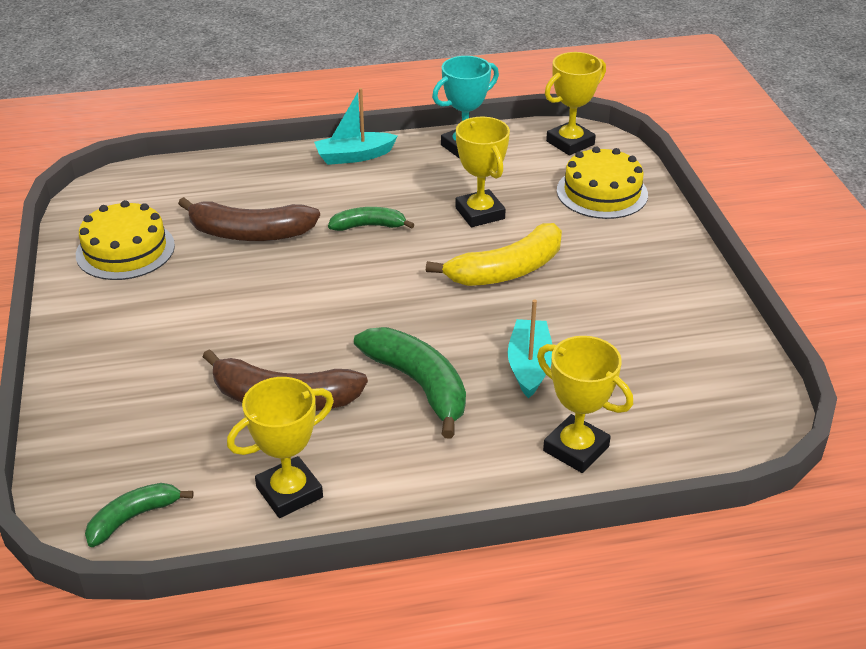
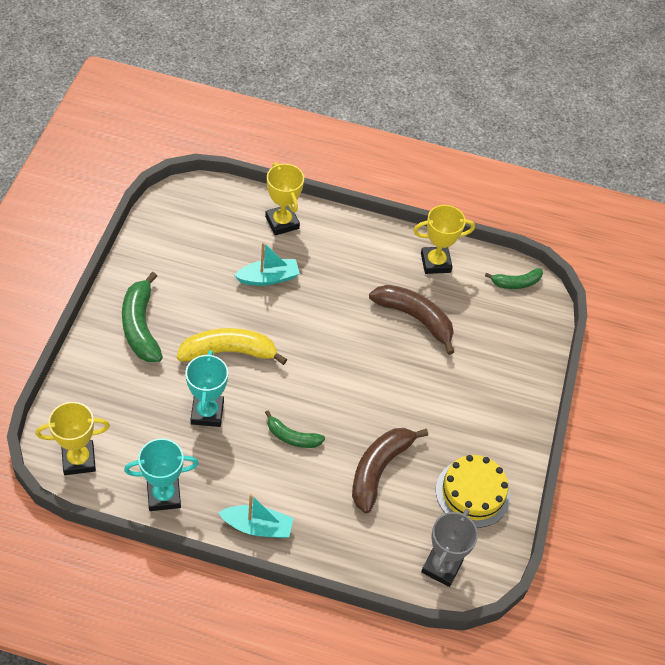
camera: 160 degrees left, 15 degrees up
(142, 187) = (441, 567): none -> grey trophy
(249, 233) = (379, 469): brown banana -> brown banana turned 90 degrees counterclockwise
(419, 385) = (337, 293): green banana -> green banana (140, 326)
(480, 213) = (207, 413): yellow trophy -> turquoise trophy
(529, 366) = (268, 278): turquoise boat -> turquoise boat turned 135 degrees counterclockwise
(602, 192) = (106, 393): yellow cake -> none

